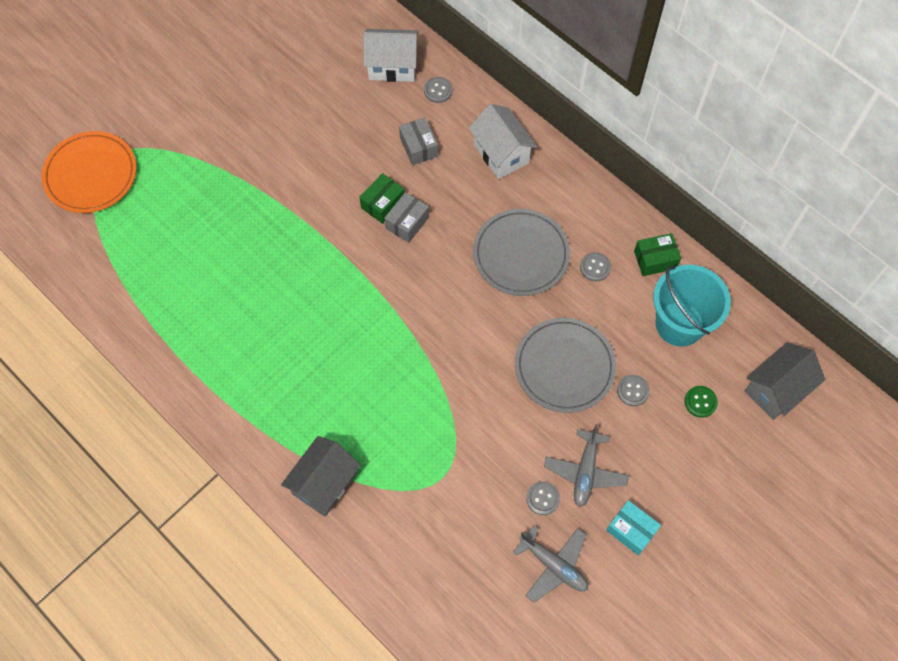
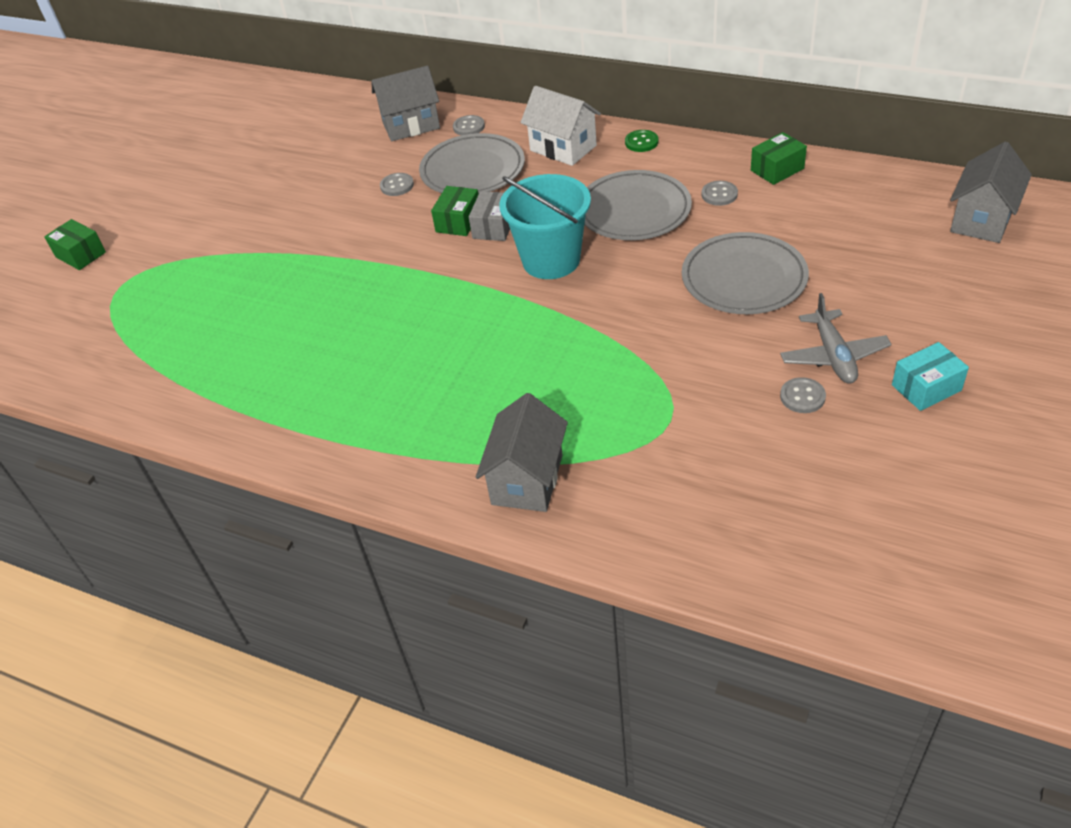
camera: 15 degrees left, 20 degrees down
(88, 108) = (81, 254): none -> green box
(91, 175) = (104, 305): orange plate -> none
(392, 66) = (411, 125): white house -> grey house
(419, 147) = (472, 170): grey box -> grey plate
(553, 565) = (862, 453): grey plane -> none
(631, 530) = (926, 388): turquoise box -> turquoise box turned 45 degrees counterclockwise
(632, 391) = (833, 272): grey button -> grey button (397, 186)
(679, 324) = (840, 206): turquoise bucket -> turquoise bucket (551, 260)
(700, 402) = (912, 256): green button -> green button (641, 142)

